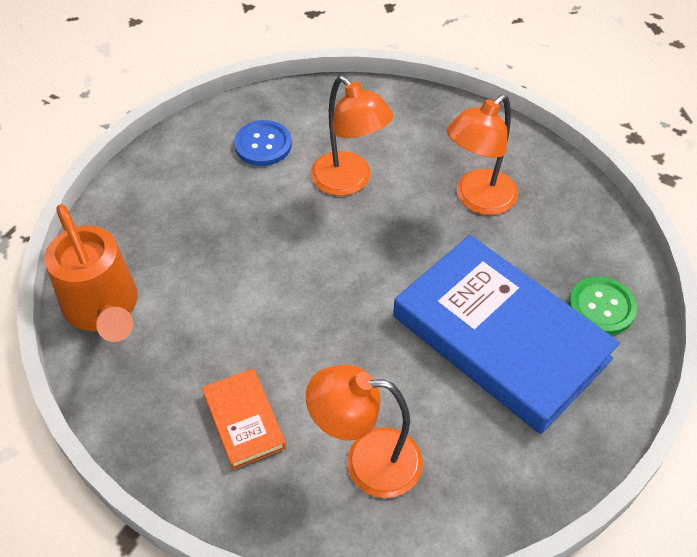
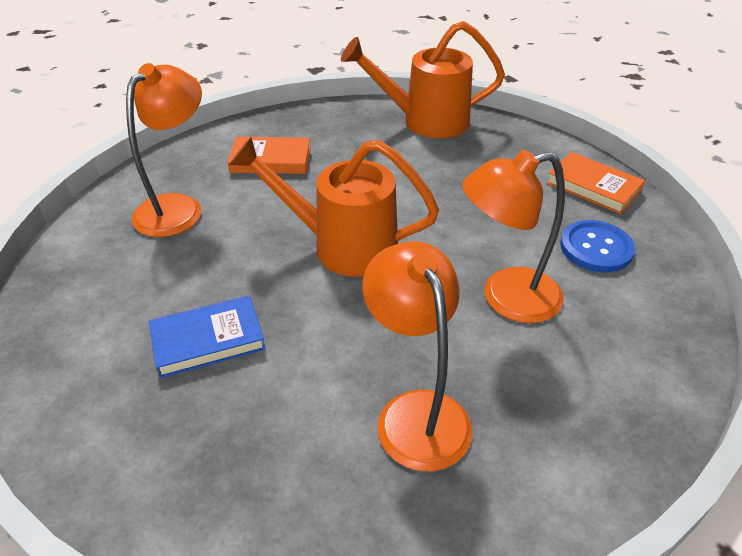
camera: 115 degrees right, 10 degrees down
(177, 158) = (593, 187): none -> orange book
(347, 298) = (343, 246): none -> orange watering can
(500, 337) = (208, 340): blue book -> blue book, size x0.45
(601, 307) = (161, 463): green button -> none

